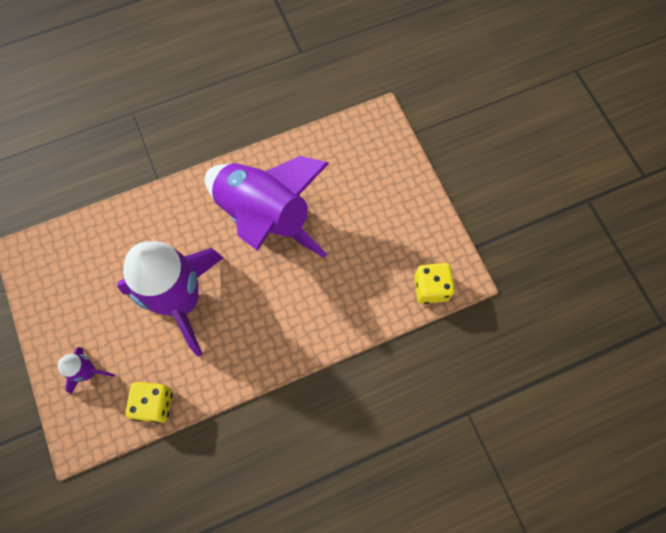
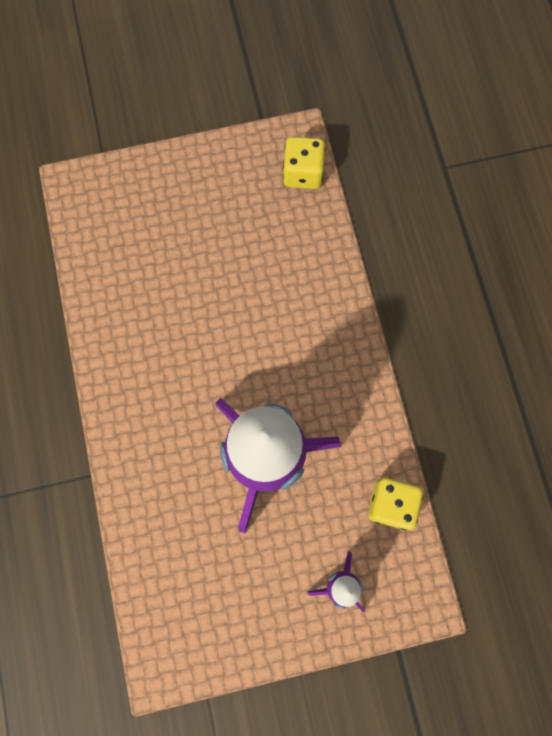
camera: 80 degrees left, 5 degrees up
(265, 216) = (175, 343): purple rocket -> none

